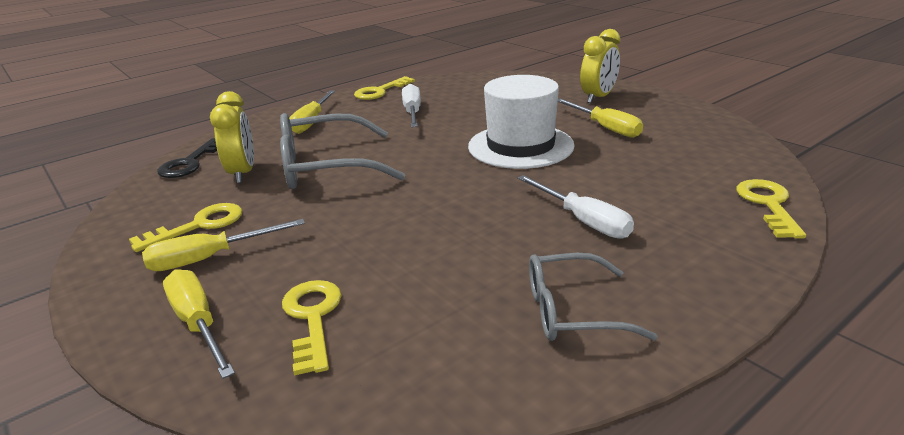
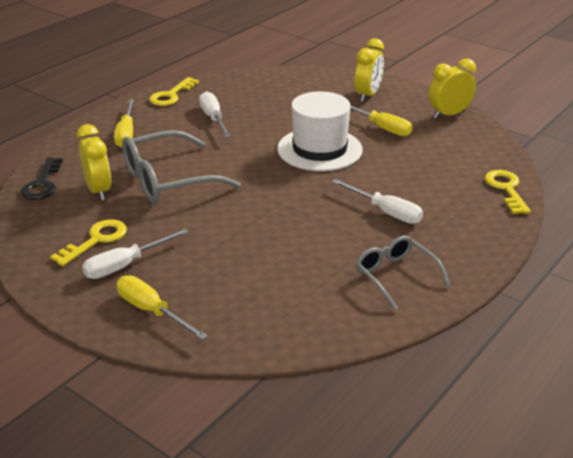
camera: 15 degrees left, 5 degrees up
(210, 258) = (125, 265): yellow screwdriver -> white screwdriver
(312, 318) = (229, 298): yellow key -> none
(572, 311) = (395, 276): grey glasses -> grey glasses turned 75 degrees clockwise
(696, 119) = (449, 114): none -> yellow clock

